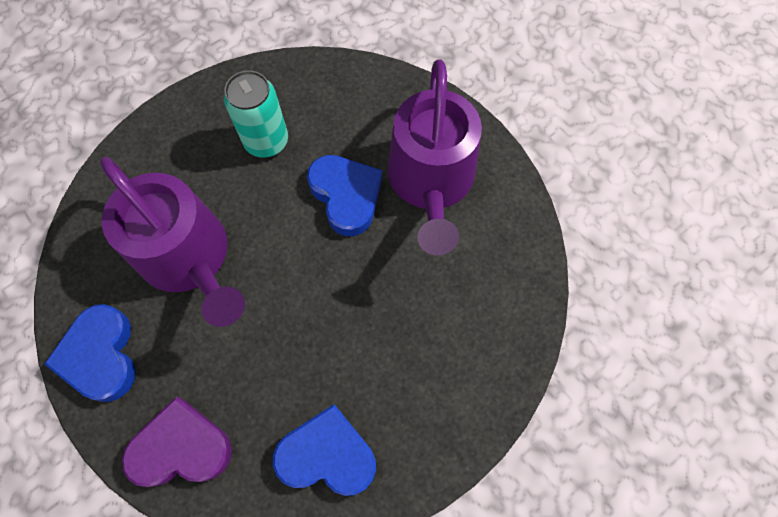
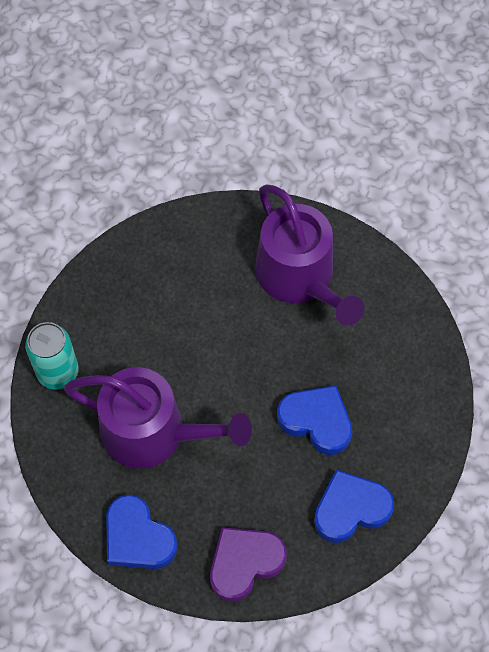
camera: 30 degrees left, 5 degrees down
(266, 141) = (150, 312): turquoise can -> turquoise can (58, 372)
(346, 196) = (242, 322): blue heart -> blue heart (316, 421)

